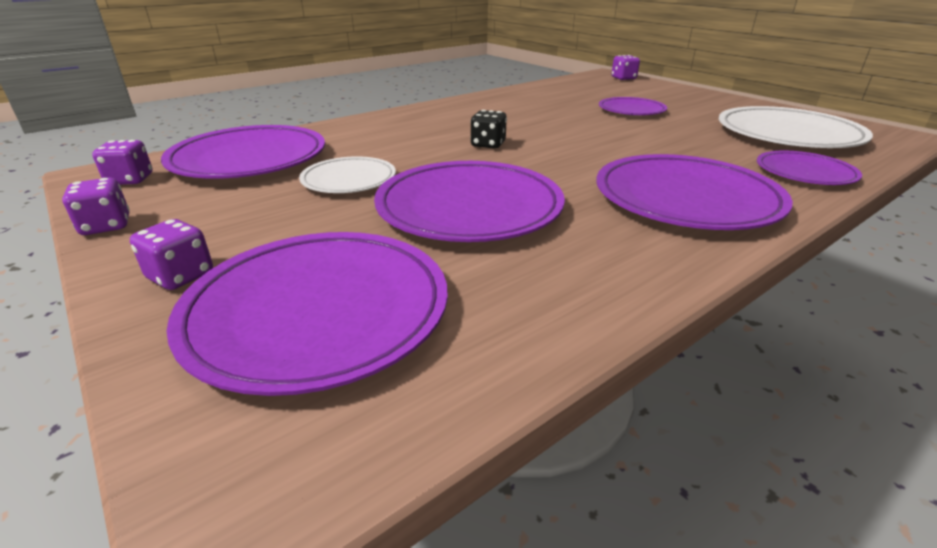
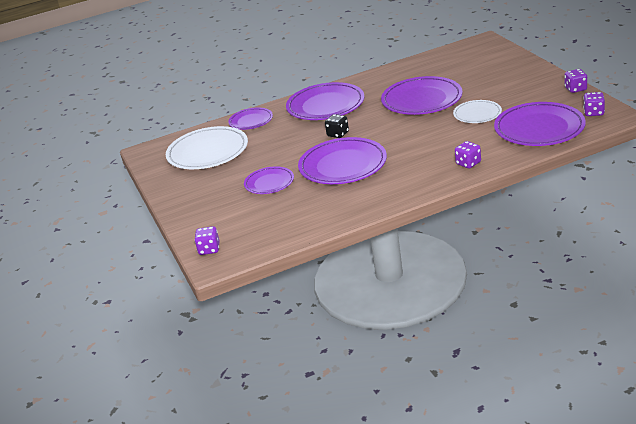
camera: 160 degrees left, 0 degrees up
(181, 276) = (527, 73): purple dice -> purple dice (468, 163)
(318, 311) = (477, 66): purple plate -> purple plate (343, 165)
(488, 144) = (395, 142): black dice -> black dice (338, 134)

